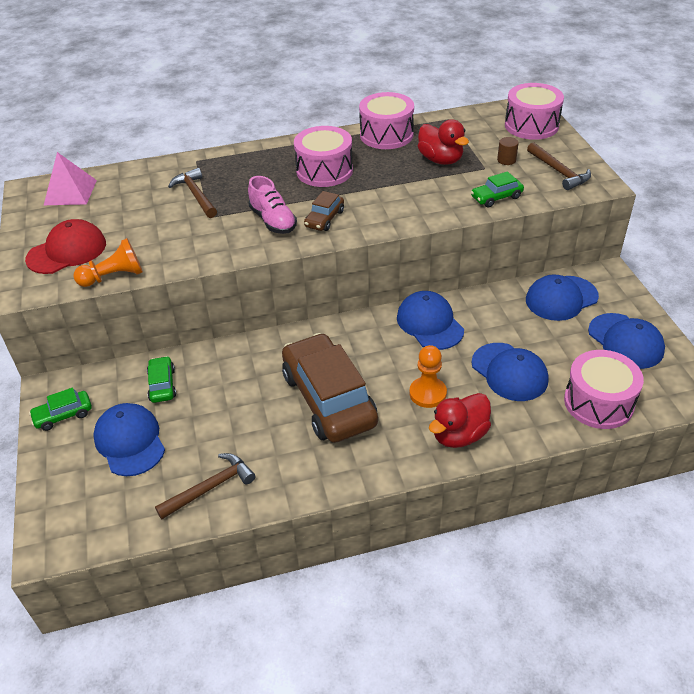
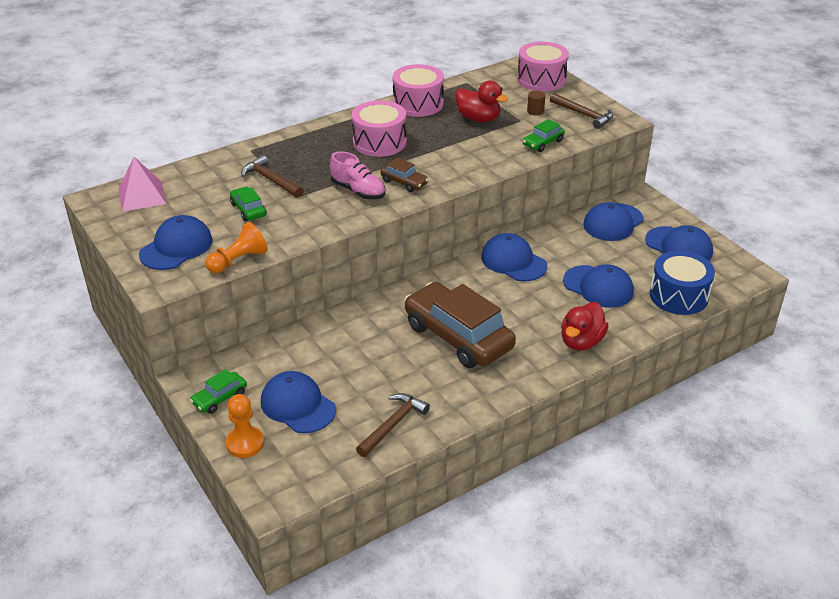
camera: 20 degrees left, 5 degrees down
(67, 251) = (176, 247): red cap -> blue cap
(162, 385) = (300, 355): green car -> green car (248, 210)
(324, 219) = (404, 182): brown car -> brown car turned 60 degrees counterclockwise
(428, 393) = (540, 316): orange pawn -> orange pawn (245, 443)
(598, 402) = (678, 296): pink drum -> blue drum

